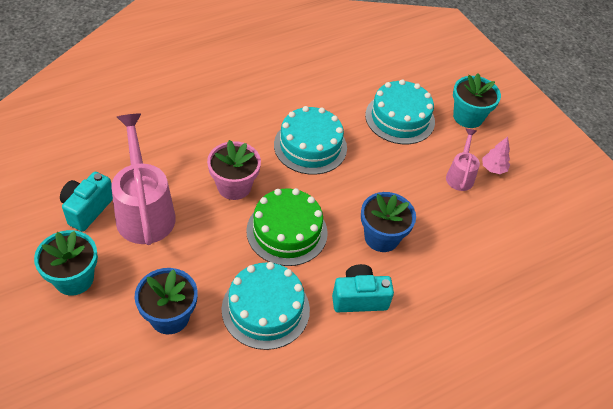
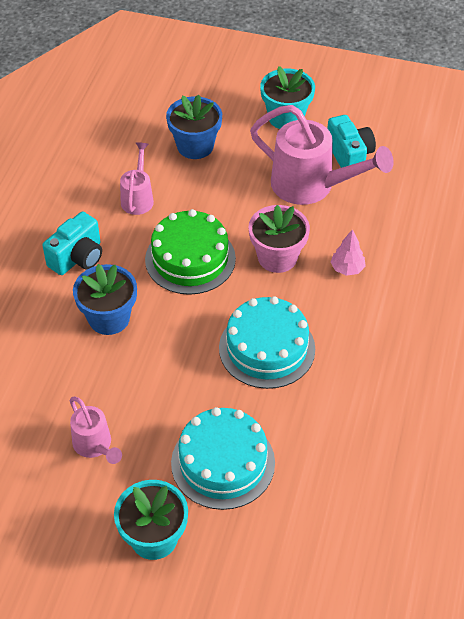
camera: 140 degrees right, 0 degrees up
(265, 309) = (138, 198): turquoise cake -> pink watering can
(493, 169) = (68, 487): pink tree -> pink tree (347, 268)

